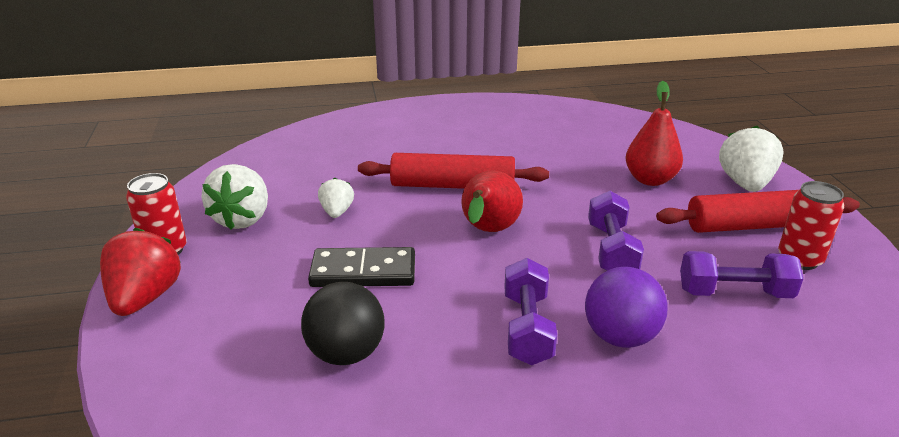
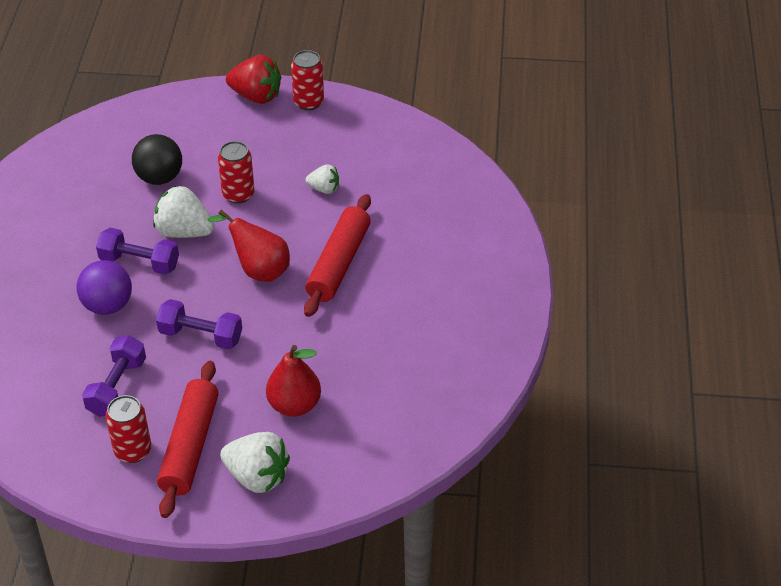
camera: 105 degrees right, 15 degrees up
(242, 219) = (335, 139): white strawberry -> white strawberry (184, 231)
(363, 271) = (238, 194): black domino -> red can

